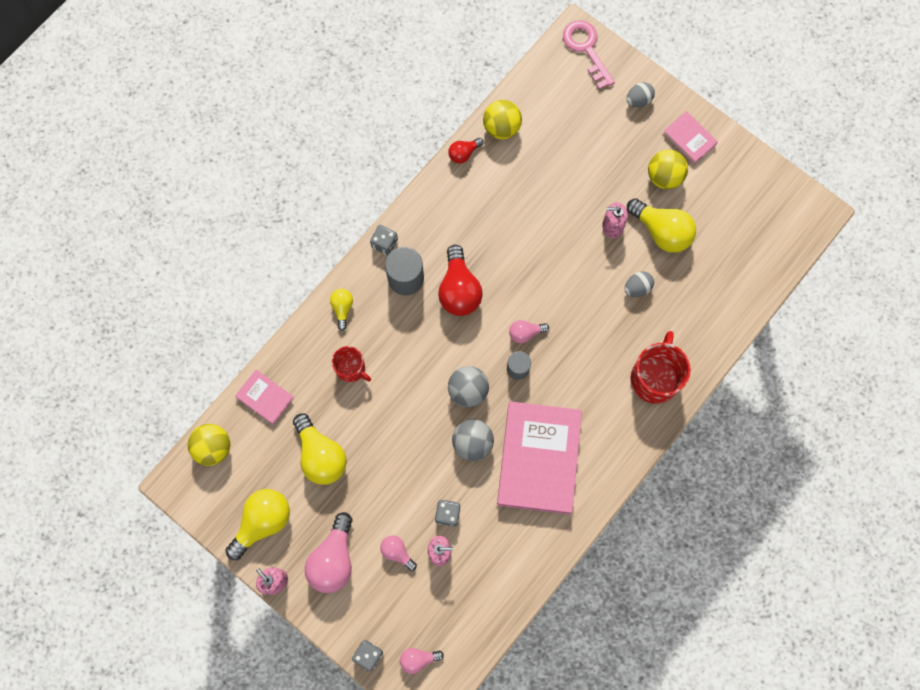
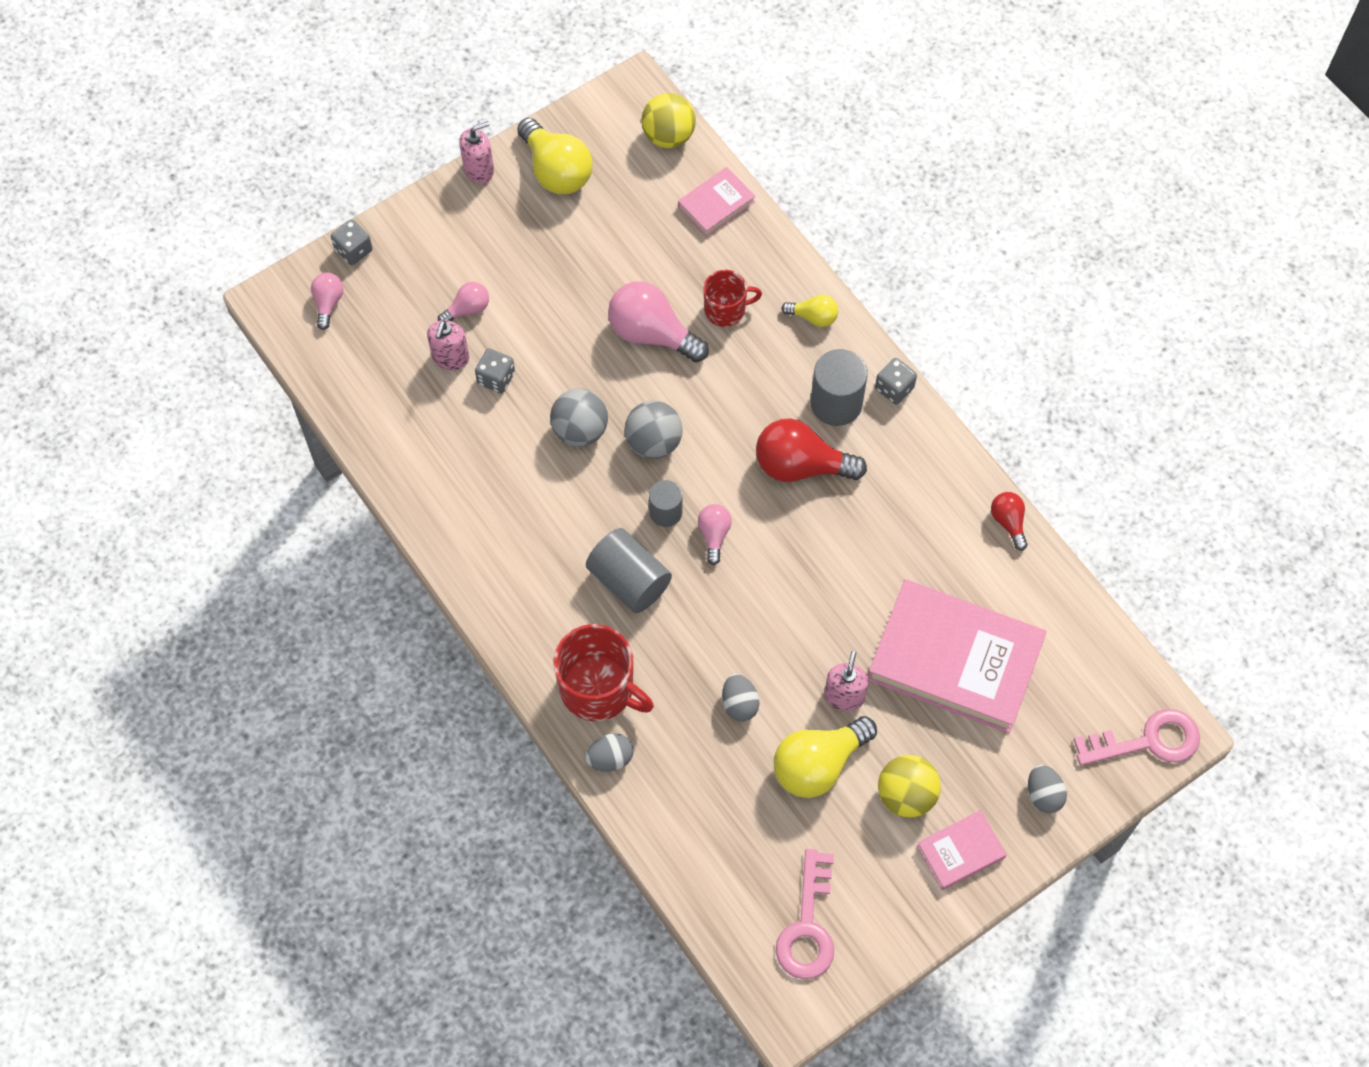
camera: 105 degrees right, 10 degrees down
(321, 455) = (620, 251): yellow light bulb -> none
(333, 559) = (484, 237): pink light bulb -> pink light bulb (652, 333)
(351, 369) = (726, 309): red mug -> red mug turned 150 degrees counterclockwise
(501, 127) = (1039, 584): yellow ball -> none
(539, 458) = (532, 506): pink book -> pink book (955, 660)
(574, 379) = (629, 580): none -> grey cylinder
(698, 357) = (610, 758): none -> grey egg
(763, 214) = (807, 926): none -> pink key

